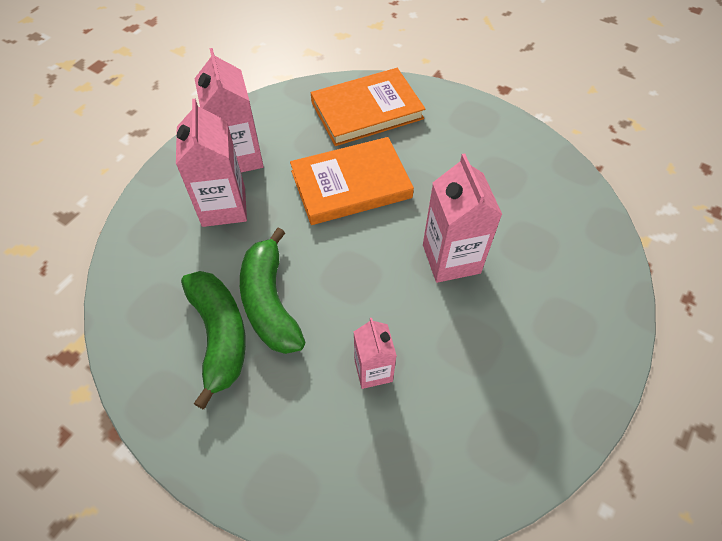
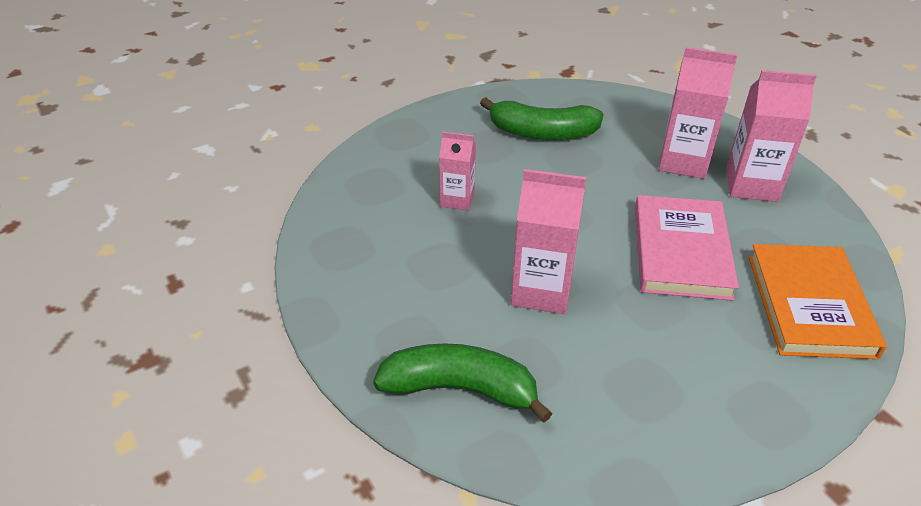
camera: 115 degrees right, 15 degrees down
(270, 302) = (558, 163): green banana -> green banana (460, 389)
(351, 184) = (681, 251): orange book -> pink book

